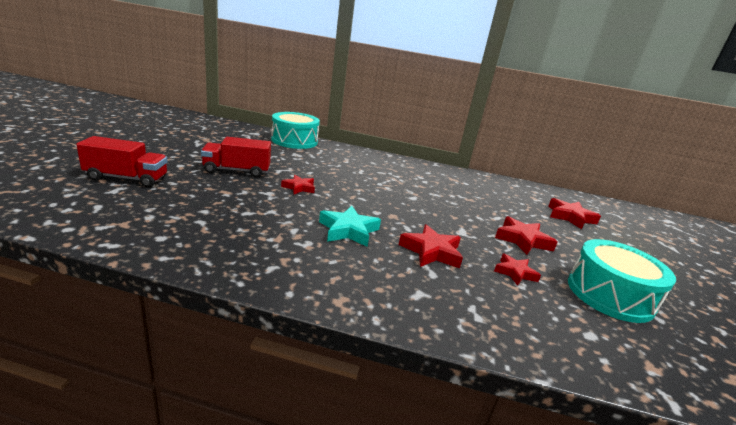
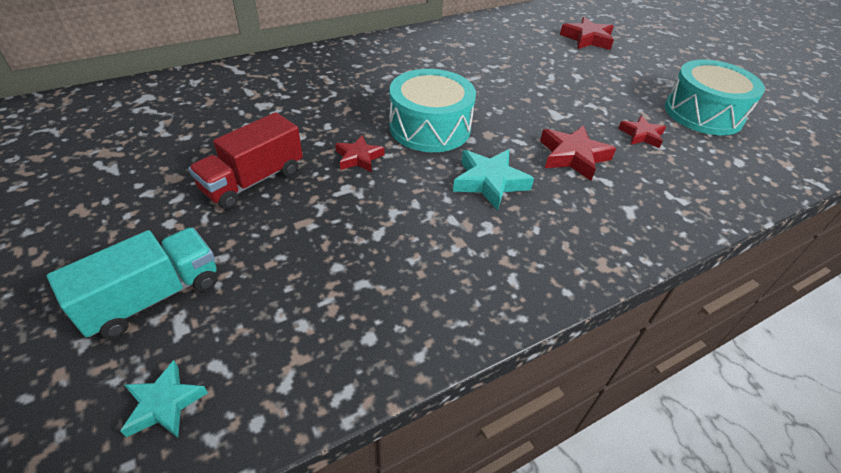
camera: 40 degrees left, 20 degrees up
(61, 204) = (164, 404): none -> turquoise star
(127, 178) = (153, 297): red truck -> turquoise truck
(294, 141) = (219, 81): turquoise drum -> turquoise drum (430, 127)
(522, 240) = (599, 92): red star -> none

